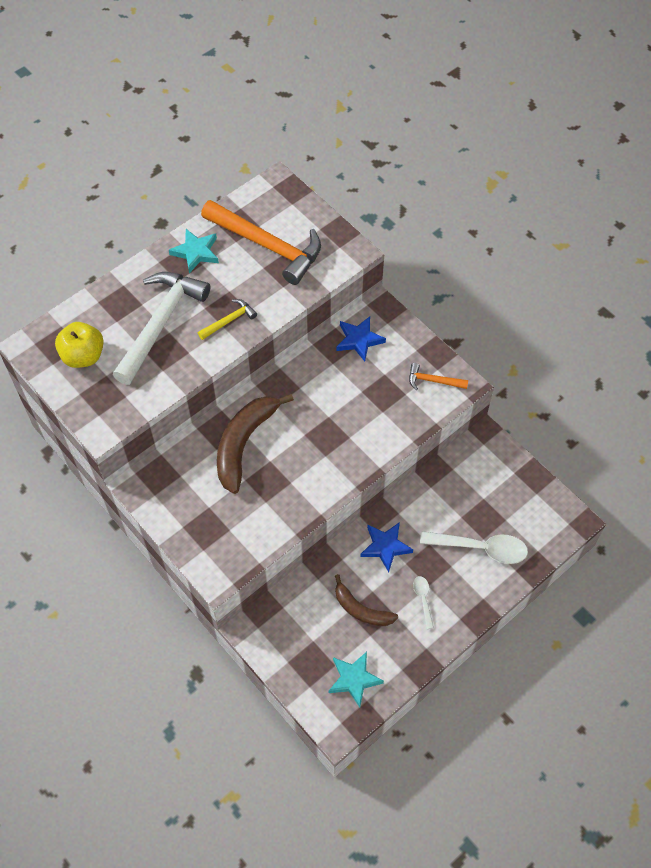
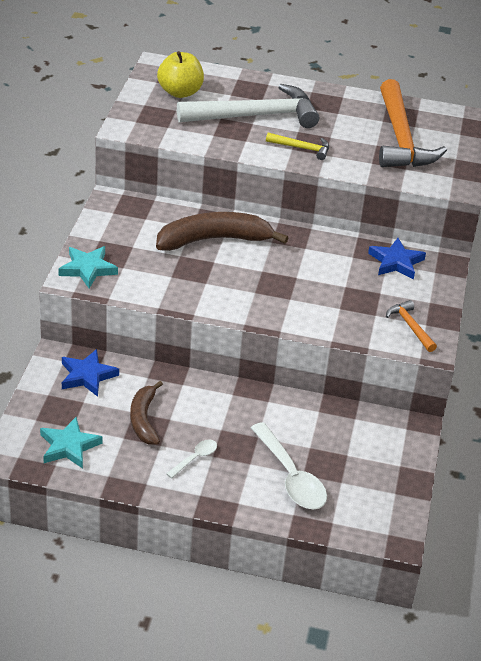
camera: 50 degrees right, 20 degrees down
(196, 252) = (345, 105): turquoise star -> turquoise star (88, 269)
(385, 547) = (224, 407): blue star -> blue star (87, 376)

